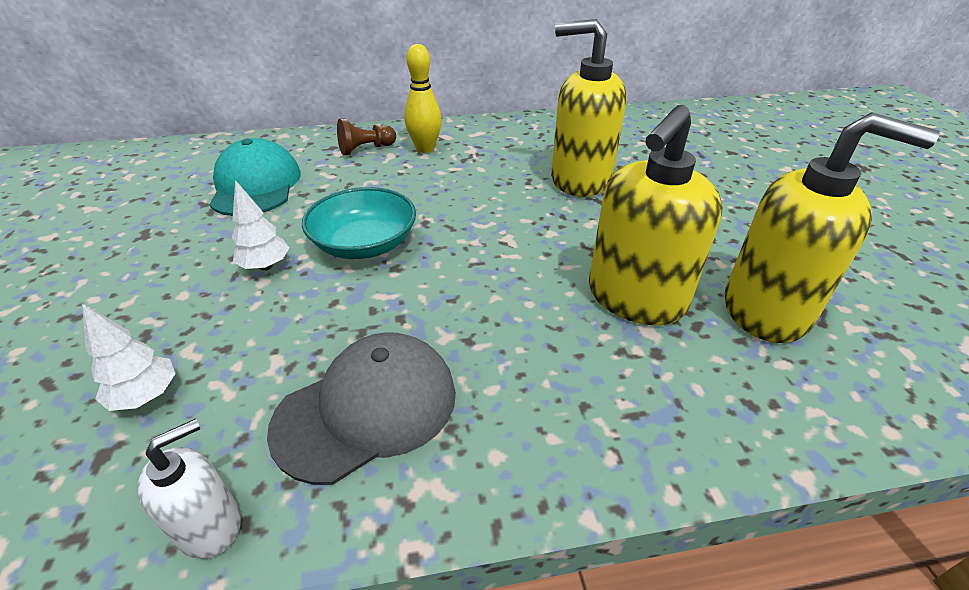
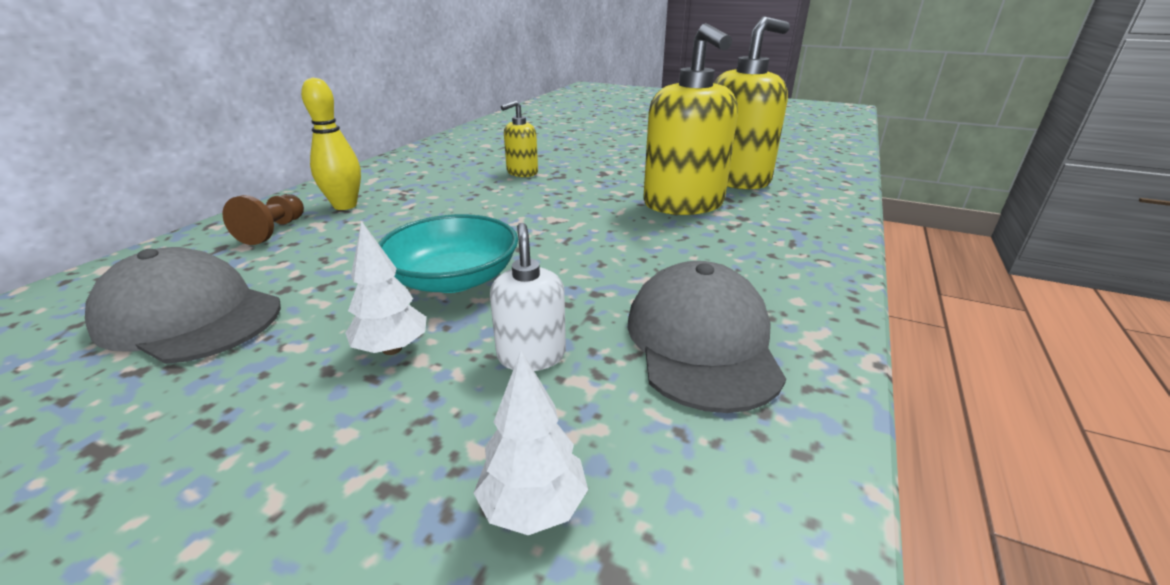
camera: 55 degrees left, 10 degrees down
(210, 525) = (793, 480): white soap dispenser -> white soap dispenser (531, 355)
(256, 185) = (189, 316): turquoise cap -> grey cap
(580, 180) = (522, 172): yellow soap dispenser -> yellow soap dispenser, size x0.50

